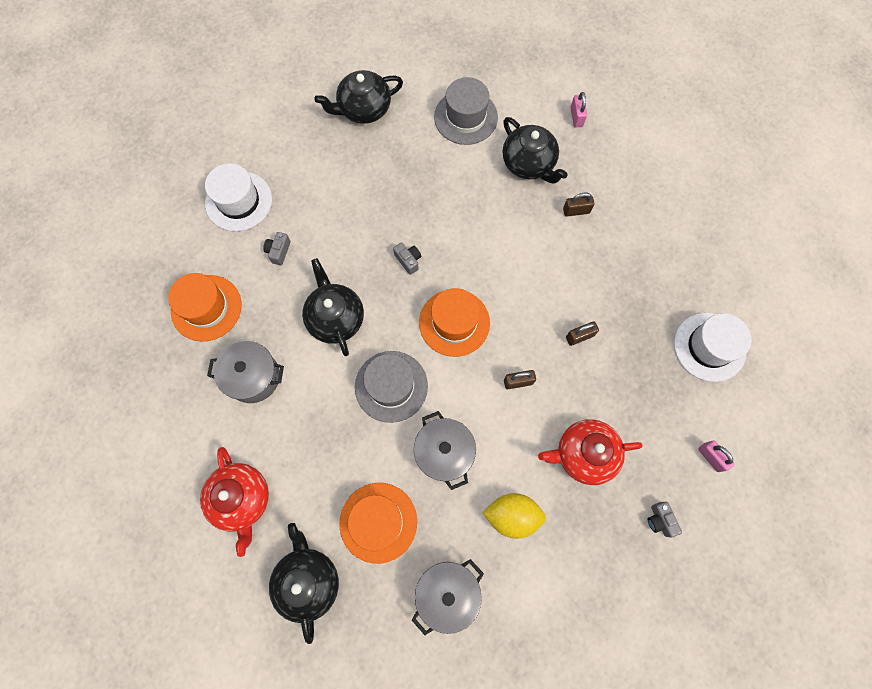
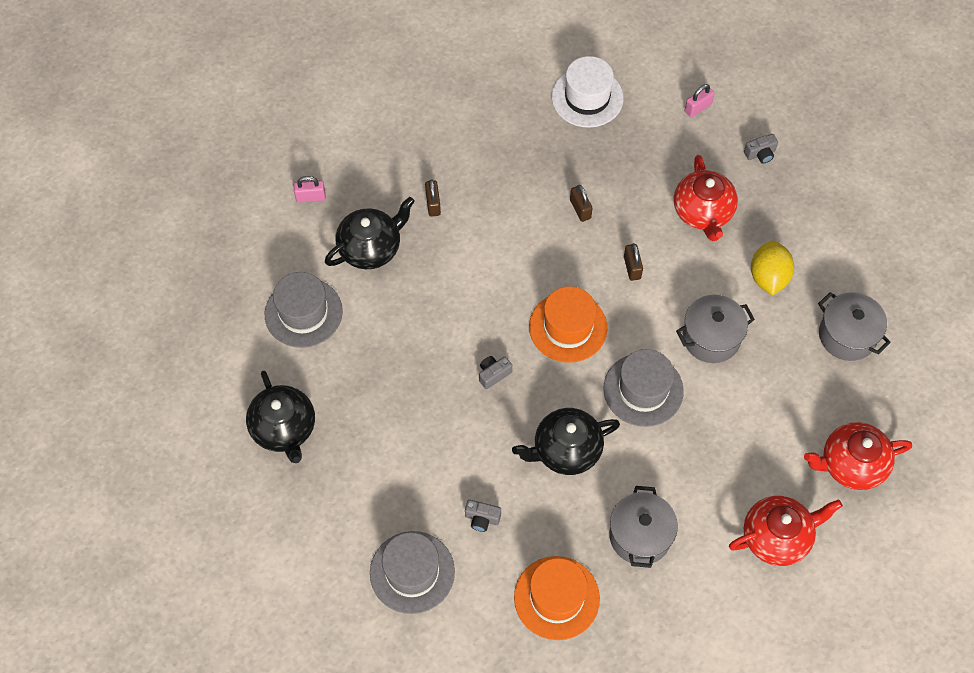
camera: 90 degrees left, 10 degrees down
(238, 201) = (412, 572): white hat -> grey hat
(308, 580) = (851, 464): black teapot -> red teapot
(378, 522) = (787, 399): orange hat -> none

